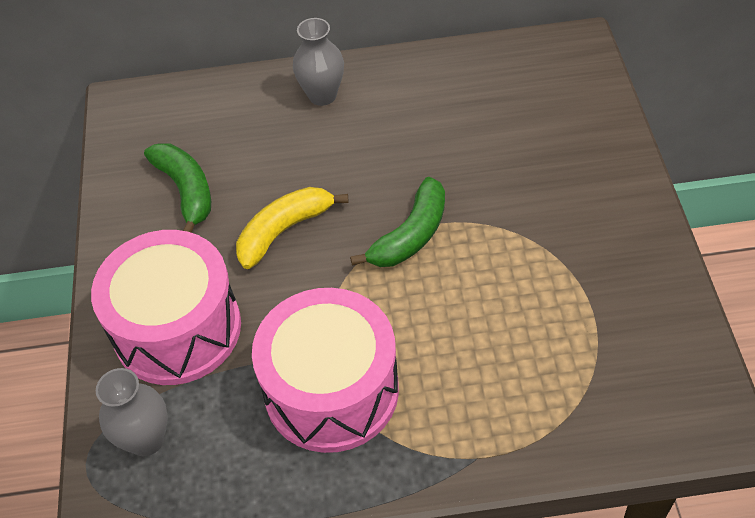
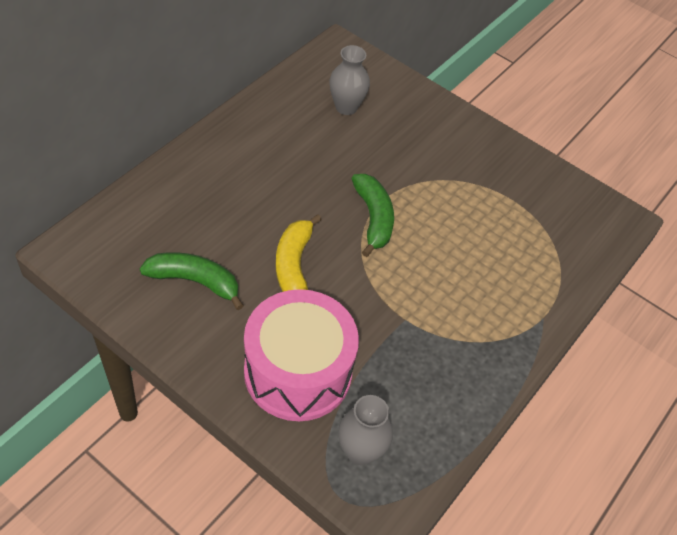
camera: 55 degrees left, 0 degrees up
(322, 95) = (216, 163): grey vase -> grey vase (346, 107)
(331, 390) = (432, 338): pink drum -> none

